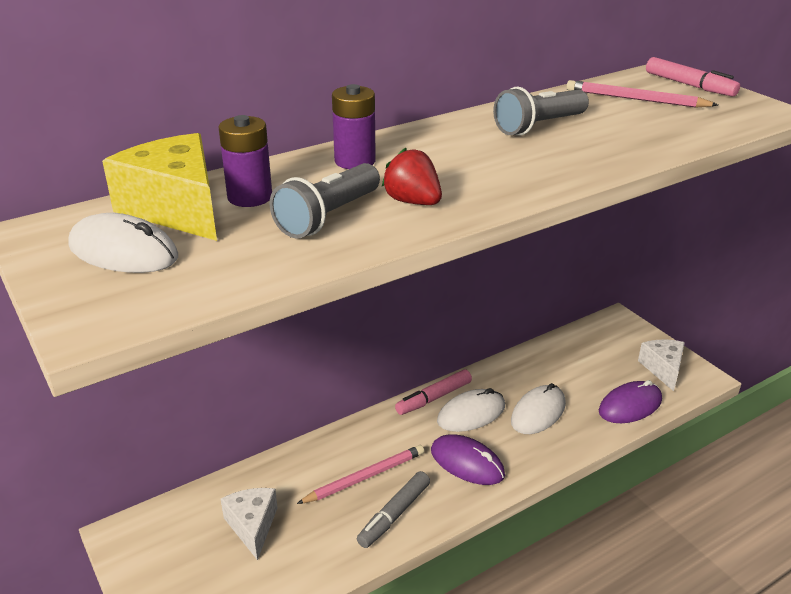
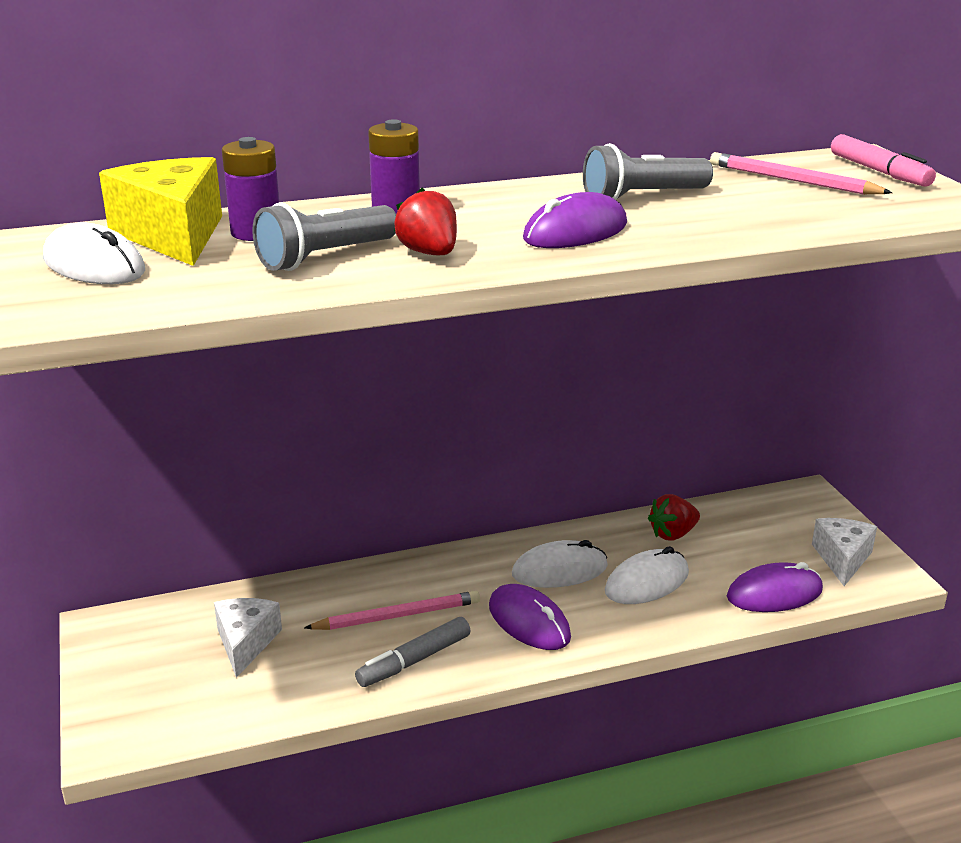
camera: 15 degrees right, 5 degrees down
(433, 398) = (520, 546): pink marker -> none
(513, 166) = (575, 232): none -> purple mouse
(539, 368) = (672, 534): none -> red strawberry

